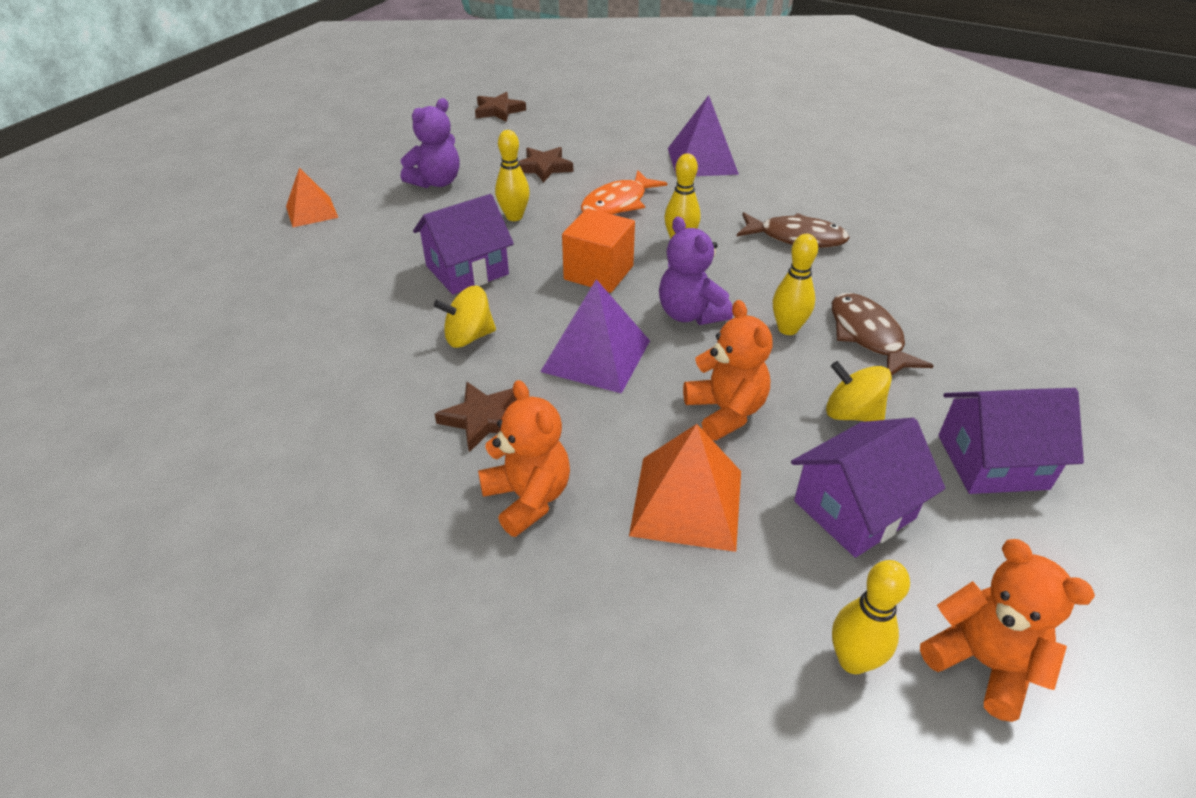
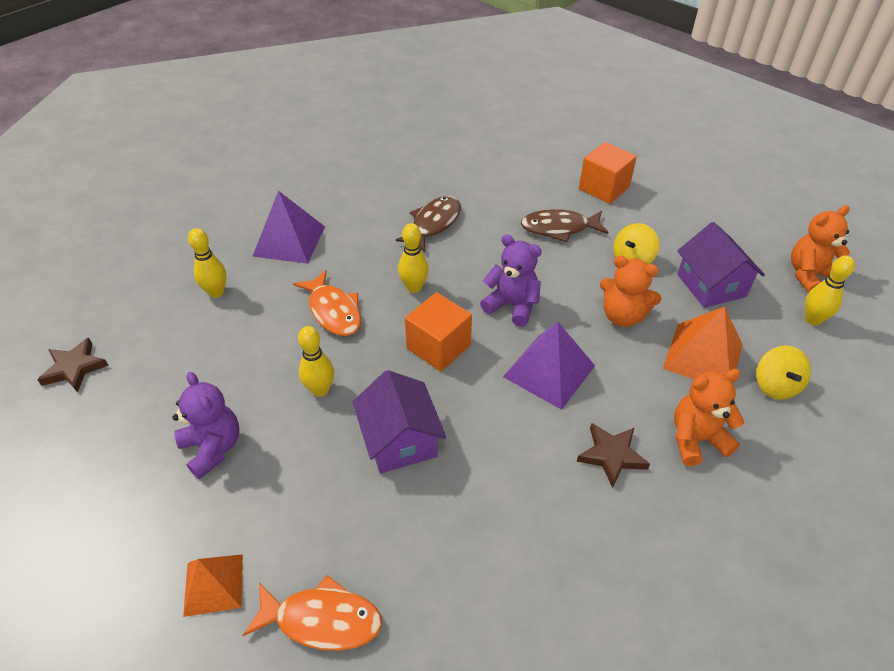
camera: 75 degrees left, 5 degrees up
(280, 265) = (322, 620): none -> orange fish
(468, 337) = (504, 452): yellow spinning top -> yellow spinning top (775, 385)
(544, 167) = (235, 351): brown star -> none
(690, 314) = (512, 306): purple teddy bear -> purple teddy bear turned 135 degrees counterclockwise
(725, 412) = (622, 316): orange teddy bear -> orange teddy bear turned 150 degrees counterclockwise
(788, 329) = (542, 261): yellow bowling pin -> yellow bowling pin (216, 292)
(992, 462) = (677, 221): purple house -> none
(1003, 371) = (604, 188): none -> orange cube

